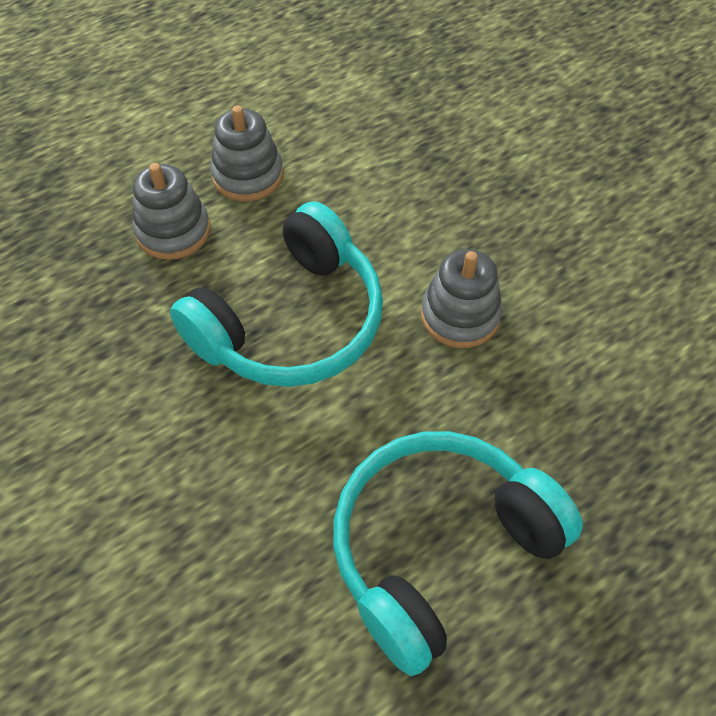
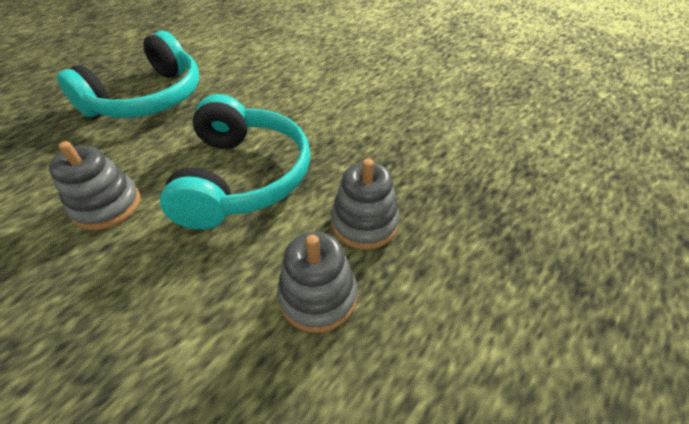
camera: 165 degrees right, 10 degrees down
(291, 322) = (244, 177): turquoise headphones -> turquoise headphones turned 150 degrees clockwise

